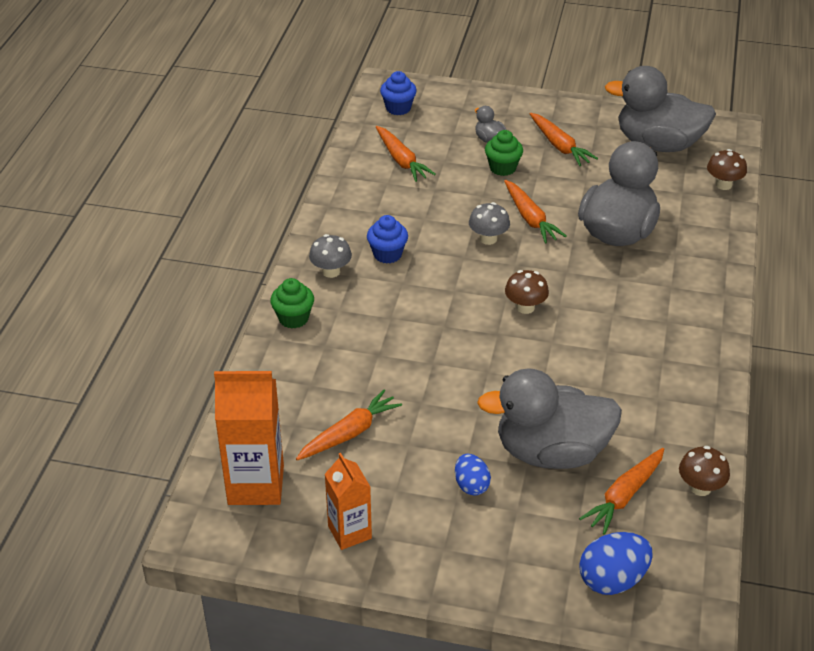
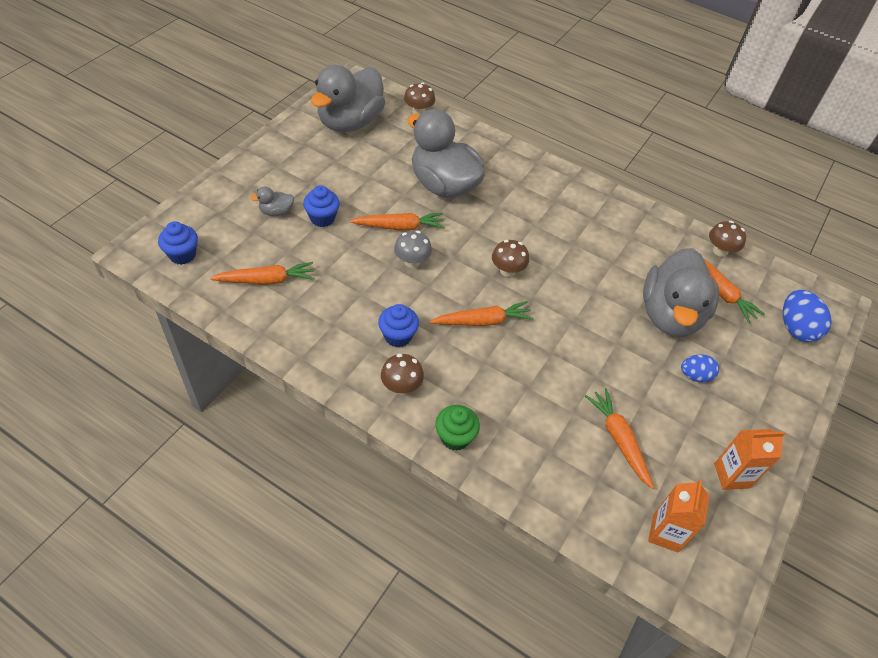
camera: 75 degrees left, 10 degrees up
(256, 485) = (665, 533): orange carton -> orange carton, size x0.62
(331, 271) = (401, 386): grey mushroom -> brown mushroom
(502, 168) = (322, 218): green cupcake -> blue cupcake
(559, 146) = (315, 174): orange carrot -> orange carrot (483, 321)

